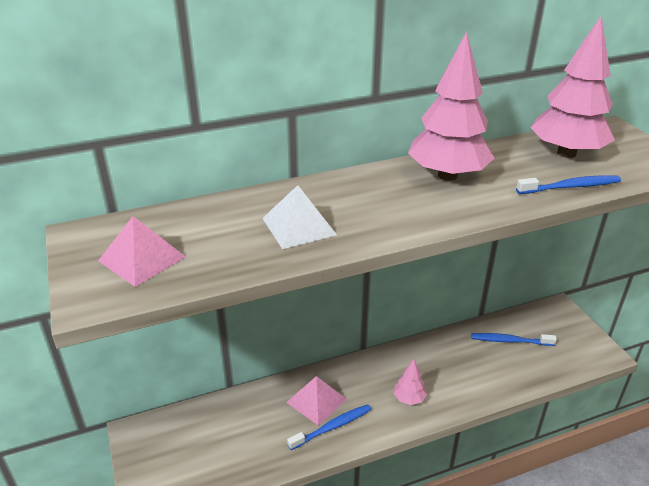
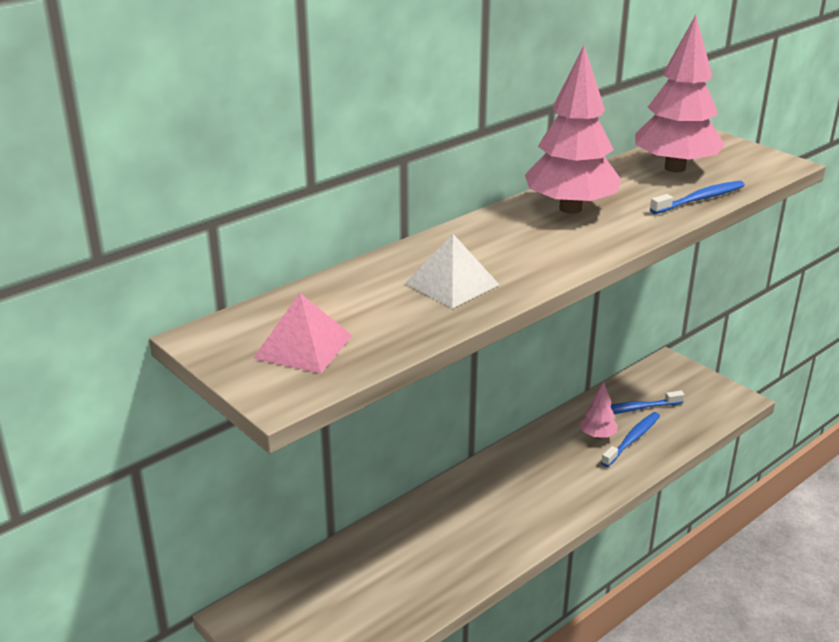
camera: 20 degrees left, 5 degrees down
(316, 400) = (447, 523): pink pyramid -> none
(332, 427) = (481, 546): blue toothbrush -> blue toothbrush (632, 439)
(409, 398) = (553, 494): pink tree -> pink tree (597, 435)

